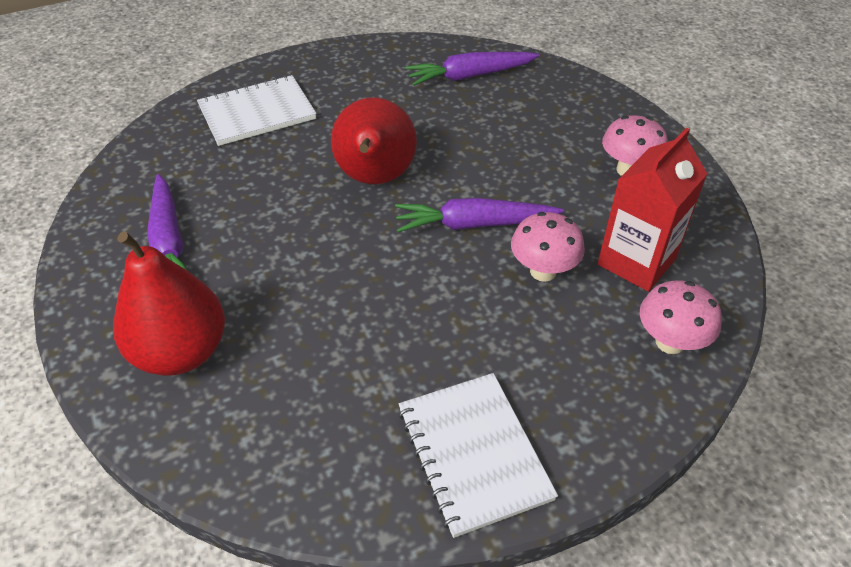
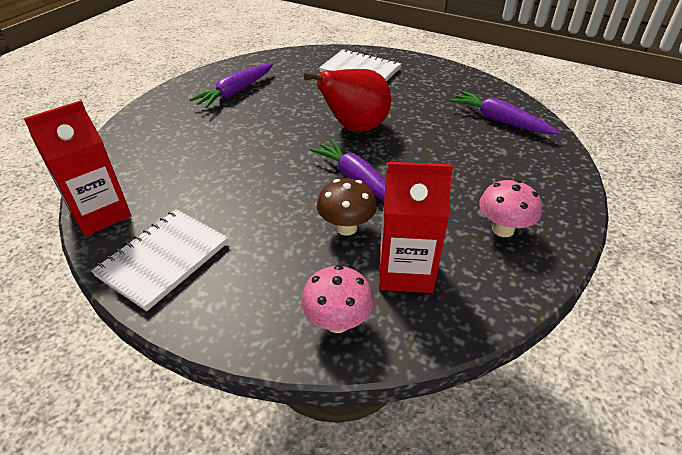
camera: 55 degrees right, 5 degrees down
(181, 352) = (166, 128): red pear -> none
(323, 496) = (100, 214): none -> red carton
(543, 271) = (346, 228): pink mushroom -> brown mushroom

